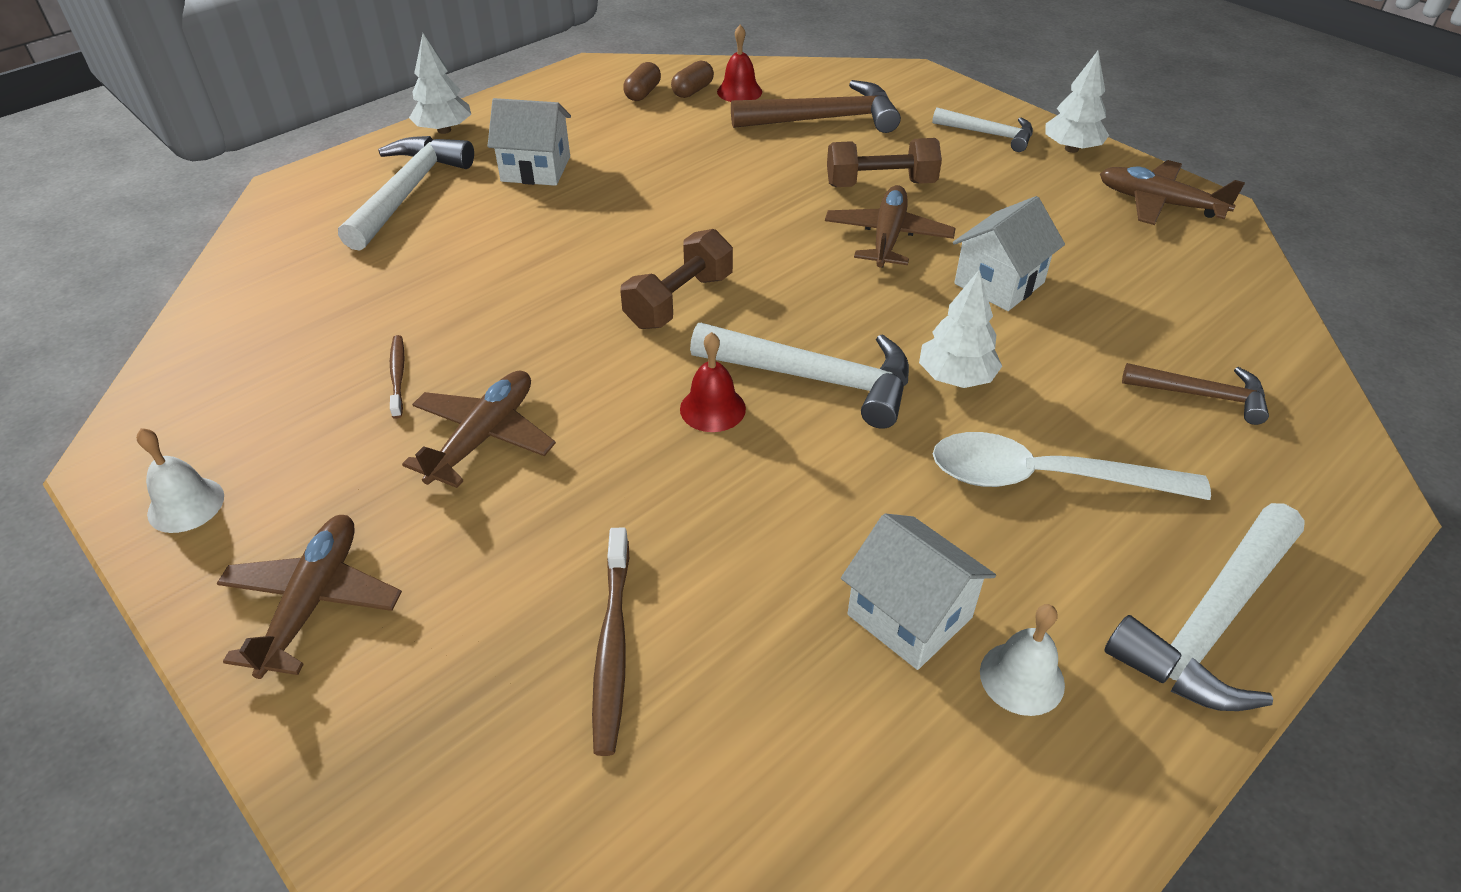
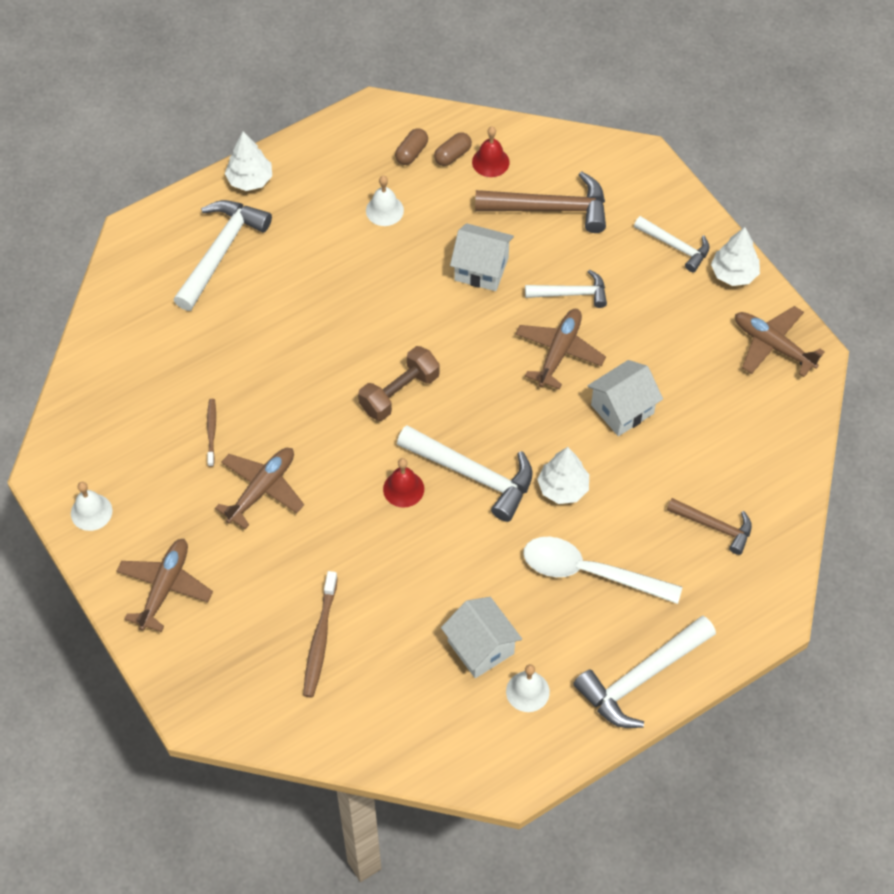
camera: 10 degrees right, 15 degrees up
(535, 169) = (316, 238): white house -> white house (481, 269)
(620, 139) = (384, 210): none -> white bell
(880, 184) = (571, 293): brown dumbbell -> white hammer

